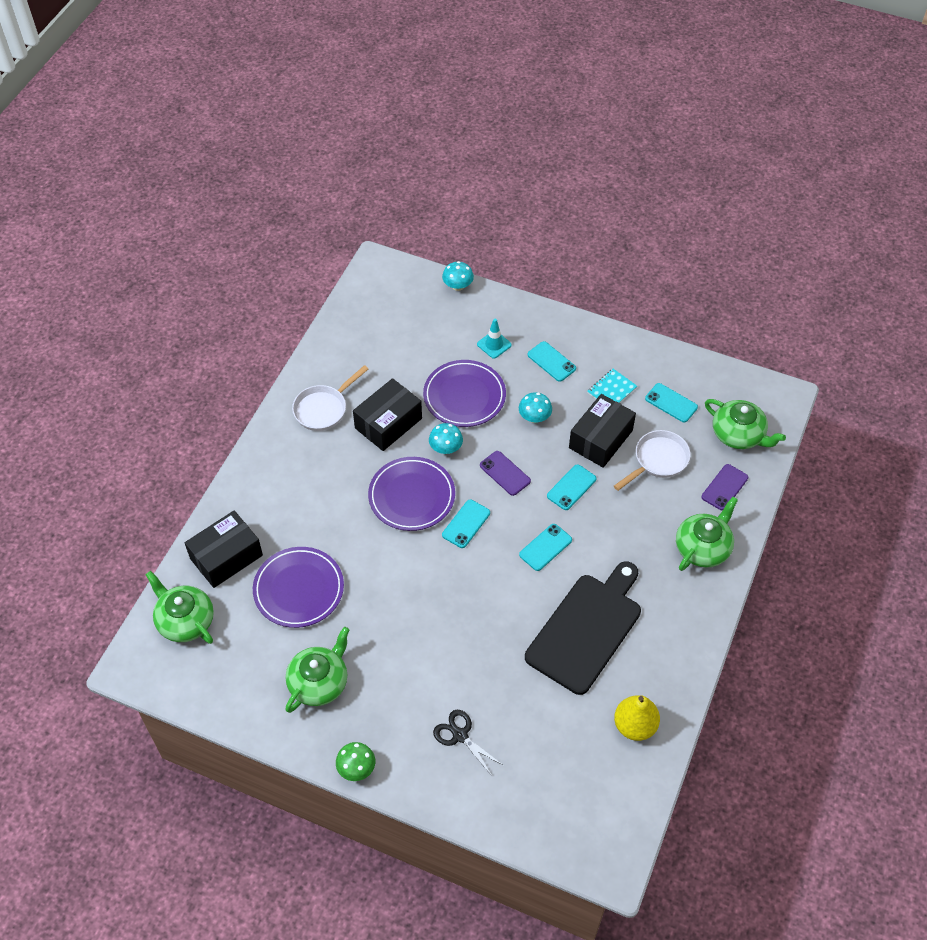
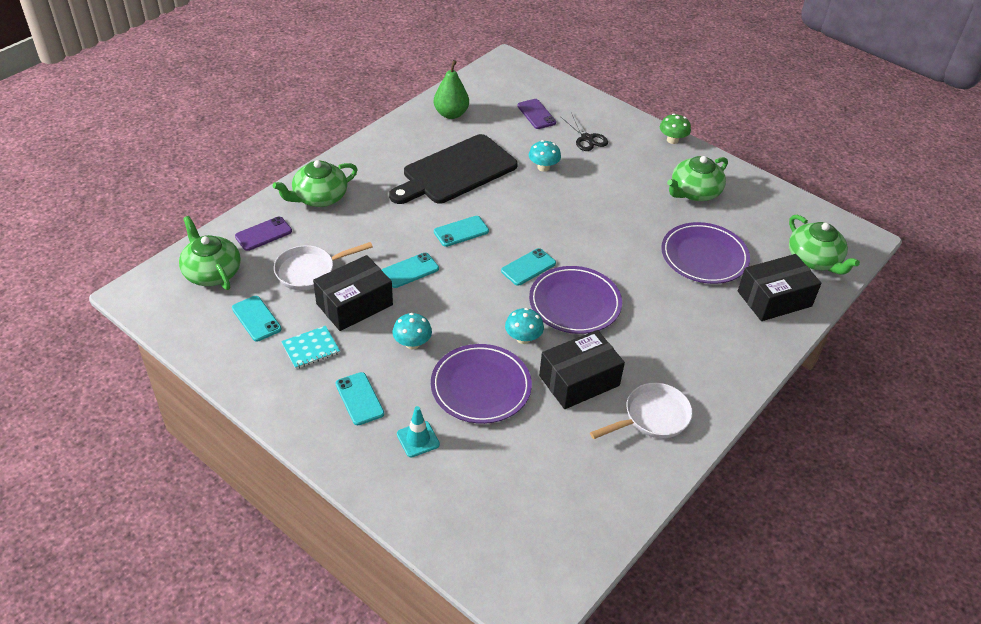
camera: 165 degrees left, 10 degrees down
(458, 286) = (428, 538): turquoise mushroom -> turquoise mushroom (543, 167)
(505, 473) = (470, 299): purple phone -> purple phone (536, 114)
(634, 725) = (451, 114): yellow pear -> green pear

